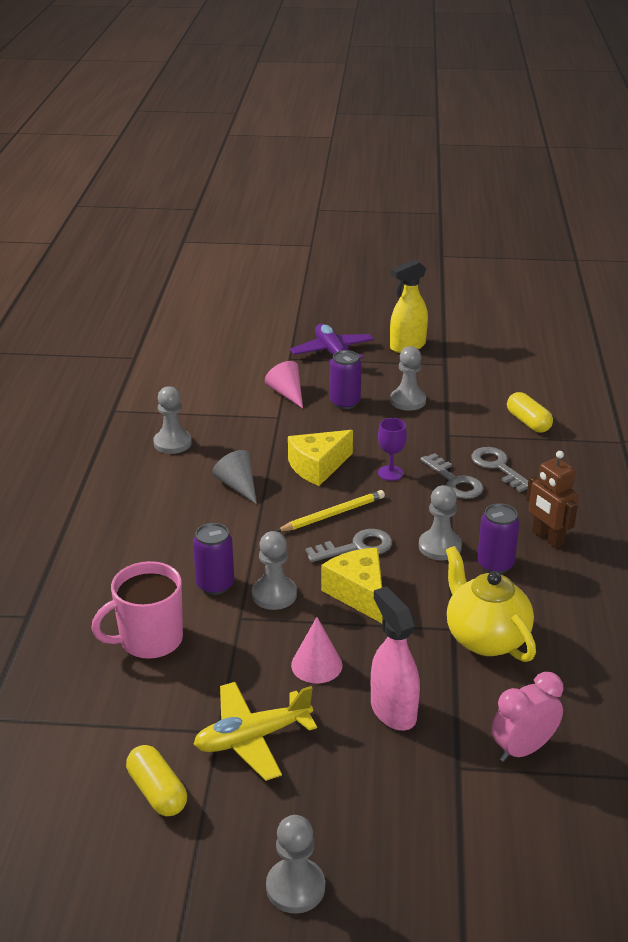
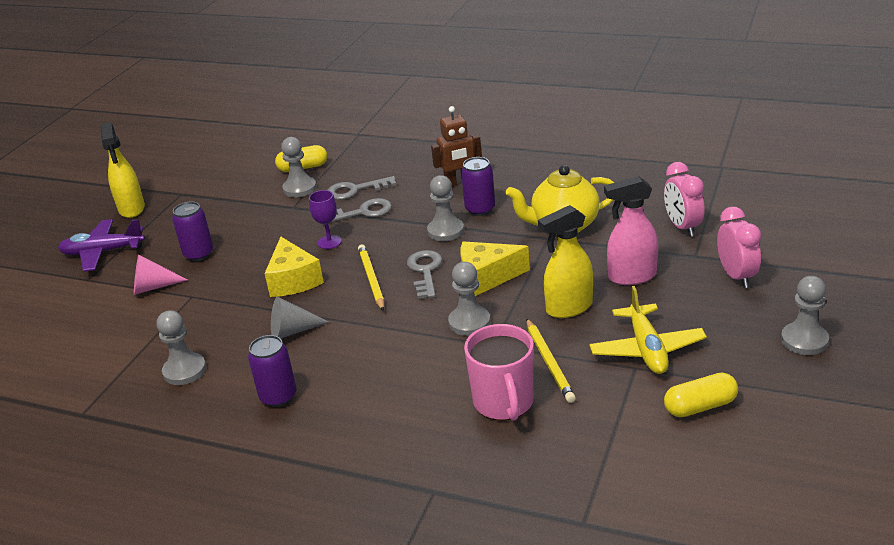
camera: 70 degrees left, 0 degrees up
(215, 585) = (440, 356): purple can -> purple can (278, 397)
(217, 663) = (549, 362): none -> yellow pencil
(316, 665) = (568, 308): pink cone -> yellow spray bottle
(408, 401) = (224, 220): grey pawn -> grey pawn (299, 188)
(421, 812) = (736, 276): none -> pink clock

